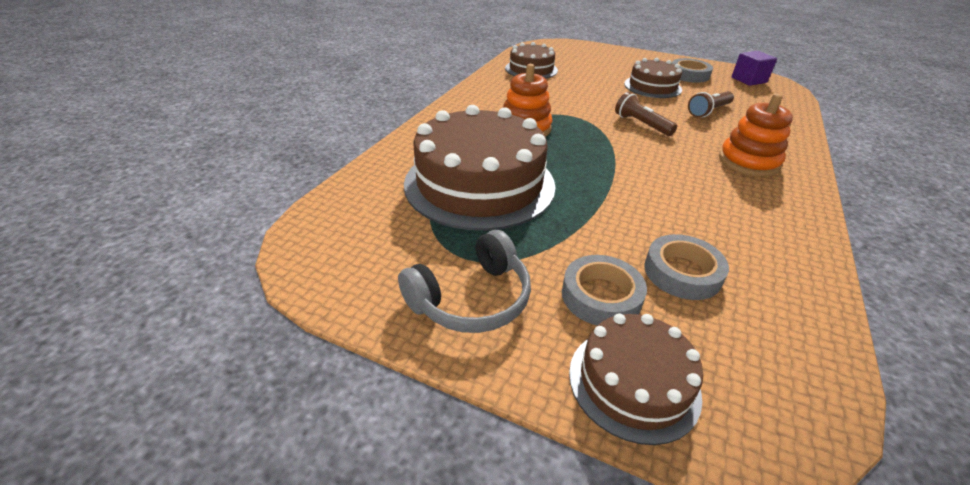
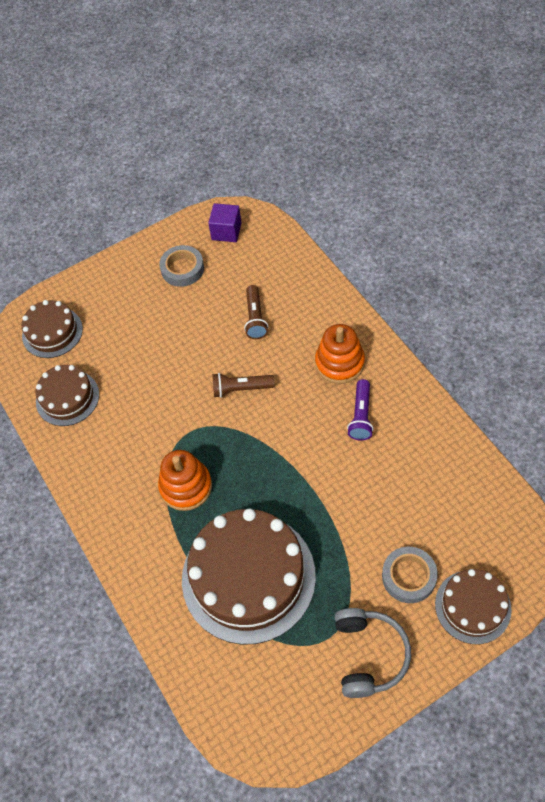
camera: 50 degrees left, 20 degrees up
(652, 86) = (183, 320): brown cake -> brown cake (52, 332)
(682, 272) = (416, 514): grey tape -> none
(722, 192) = (361, 416): none -> purple flashlight

